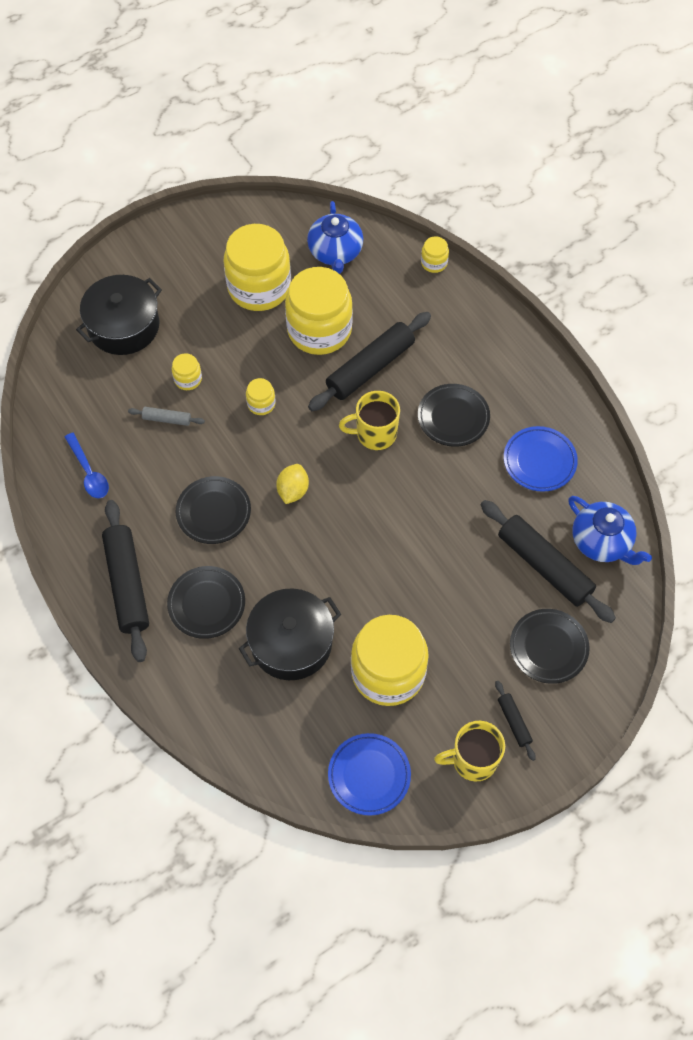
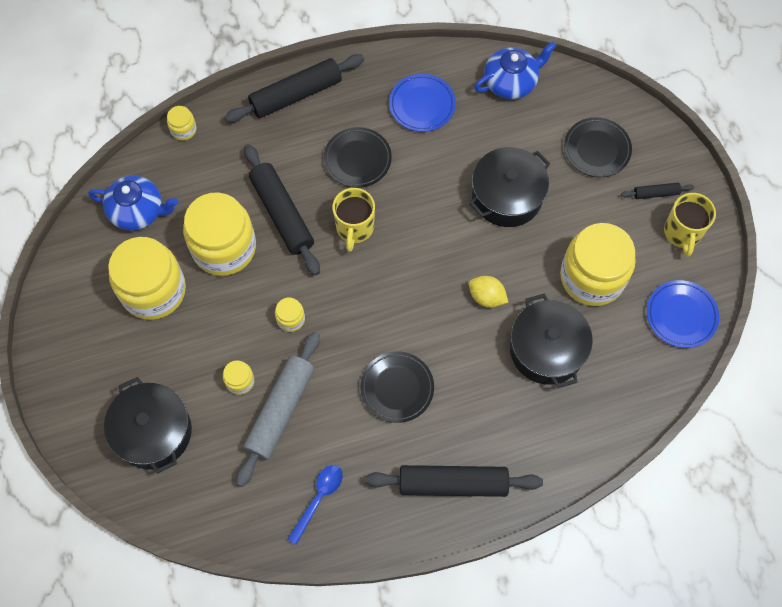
camera: 75 degrees left, 5 degrees up
(89, 472) = (318, 498): blue spoon -> blue spoon turned 45 degrees counterclockwise
(167, 419) = (280, 411): grey rolling pin -> grey rolling pin, size x2.14
(206, 604) = (491, 414): black plate -> none
(293, 491) = (394, 312): yellow lemon -> yellow lemon (486, 297)
(458, 567) = (507, 196): none -> black pot
(544, 566) = (522, 131): black rolling pin -> black rolling pin (296, 95)

